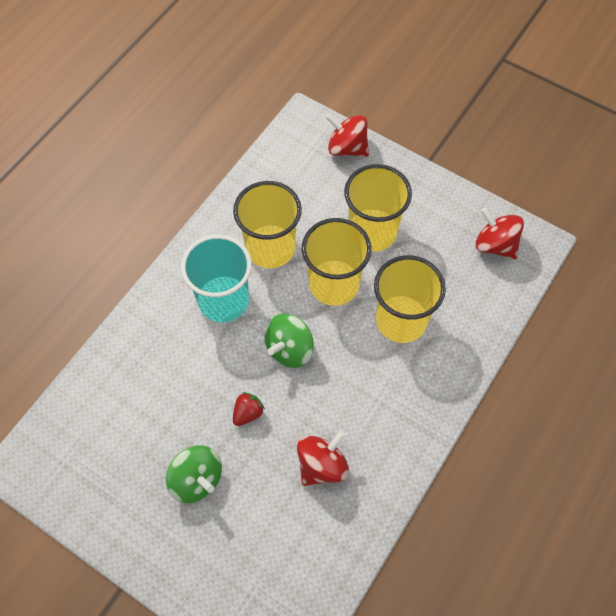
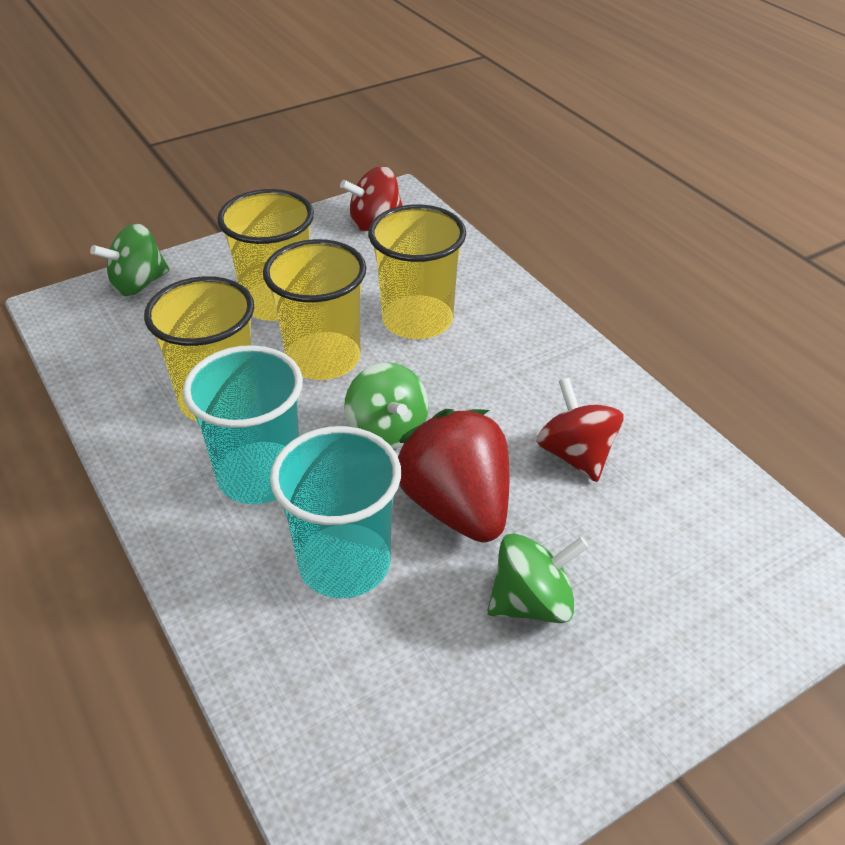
camera: 65 degrees left, 20 degrees down
(182, 373) = (344, 563): none -> turquoise cup
(248, 413) = (457, 507): red strawberry -> red strawberry, size x2.38
(347, 148) = (138, 284): red spinning top -> green spinning top

